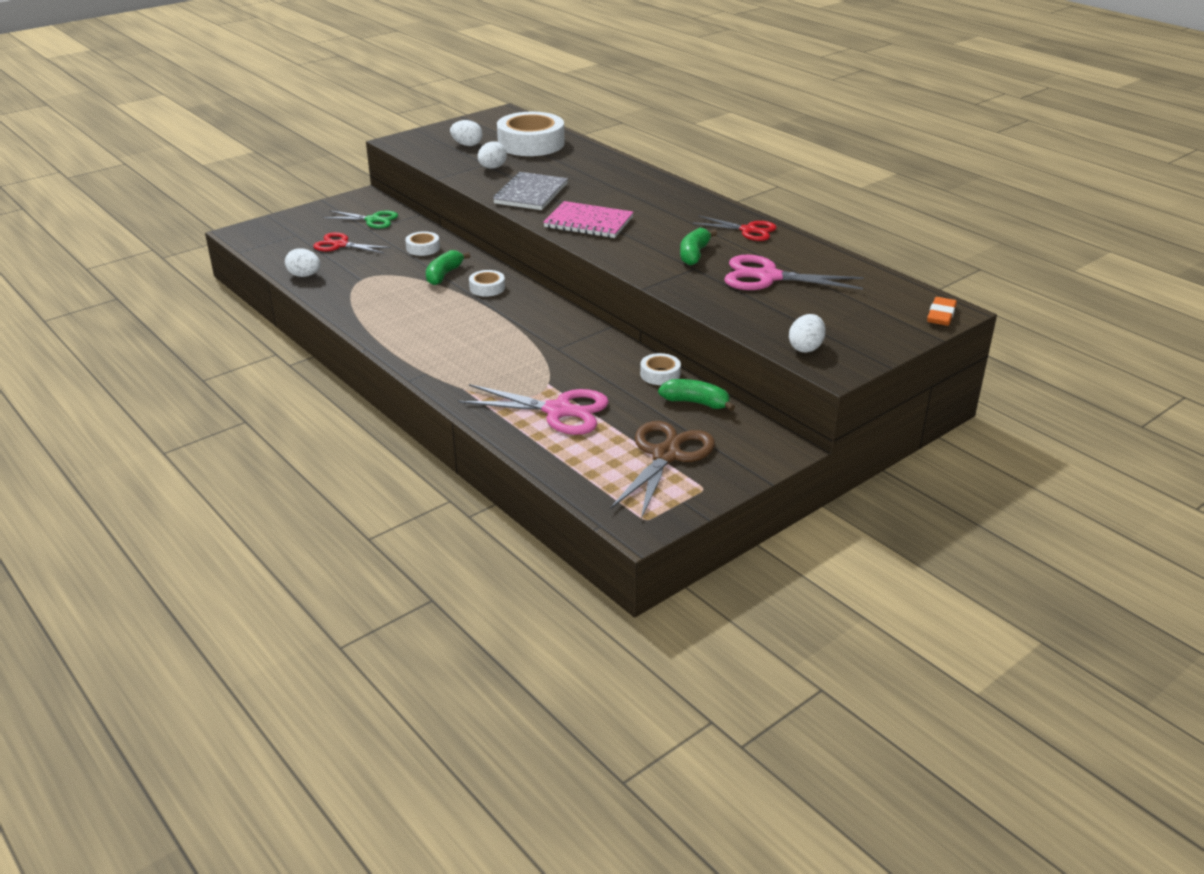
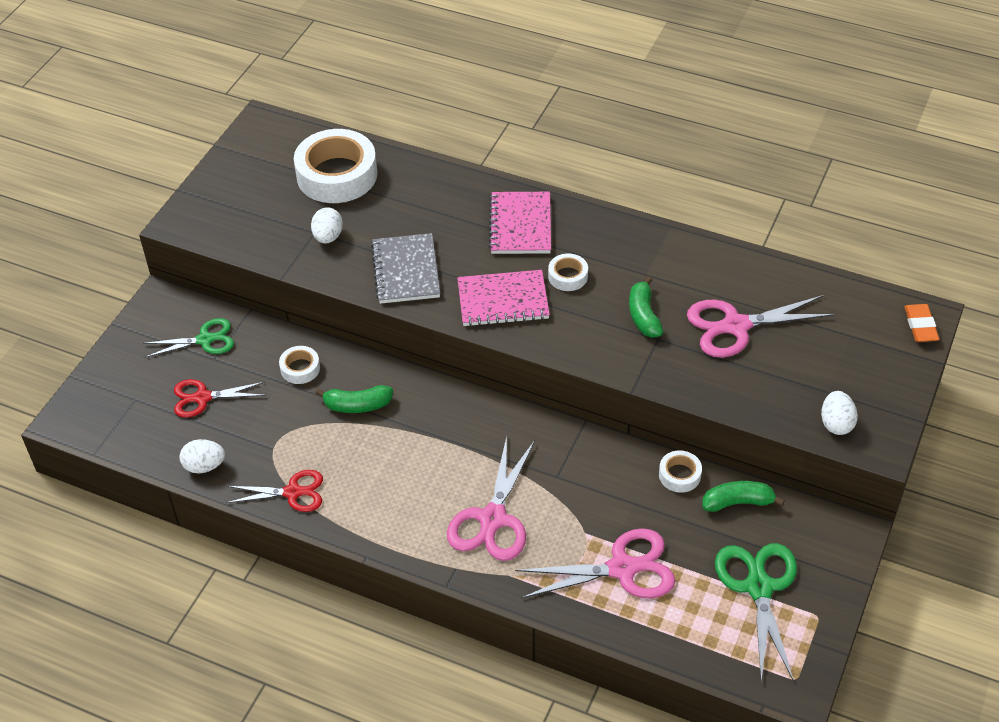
camera: 25 degrees left, 15 degrees up
(444, 275) = (357, 405): green banana -> green banana turned 90 degrees counterclockwise
(467, 145) = (266, 202): white egg -> none
(482, 356) = (492, 519): none -> pink scissors
(487, 288) = (419, 409): white tape -> white tape (568, 276)
(642, 192) = (520, 225): none -> pink notebook
(666, 455) = (759, 587): brown scissors -> green scissors
(748, 230) = (669, 255): red scissors -> red scissors (293, 492)

